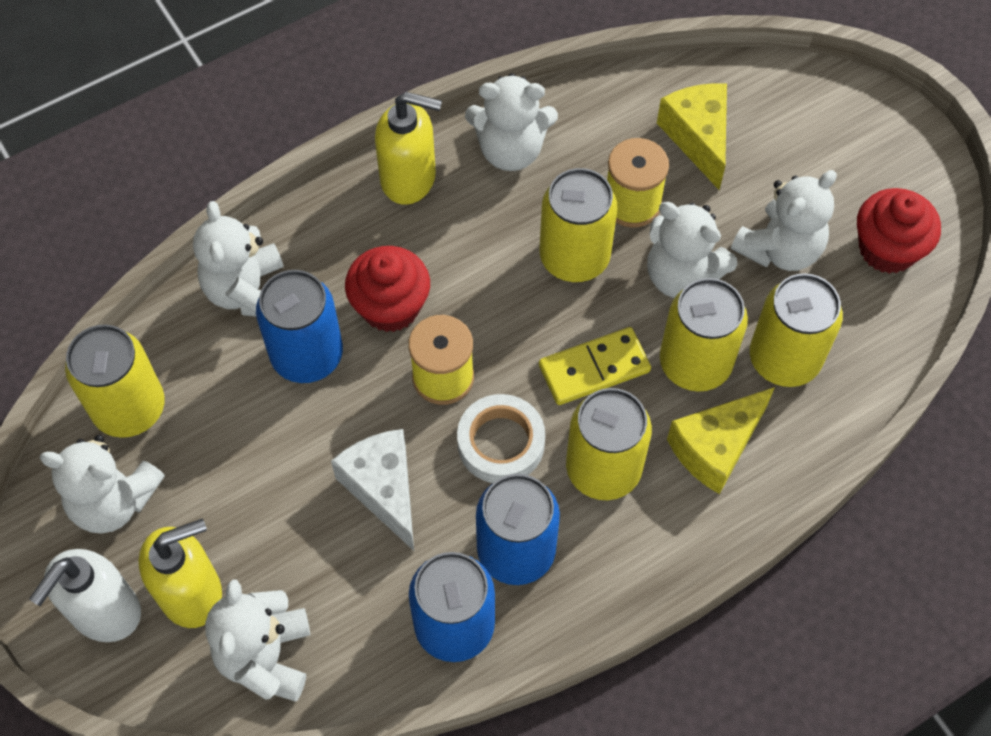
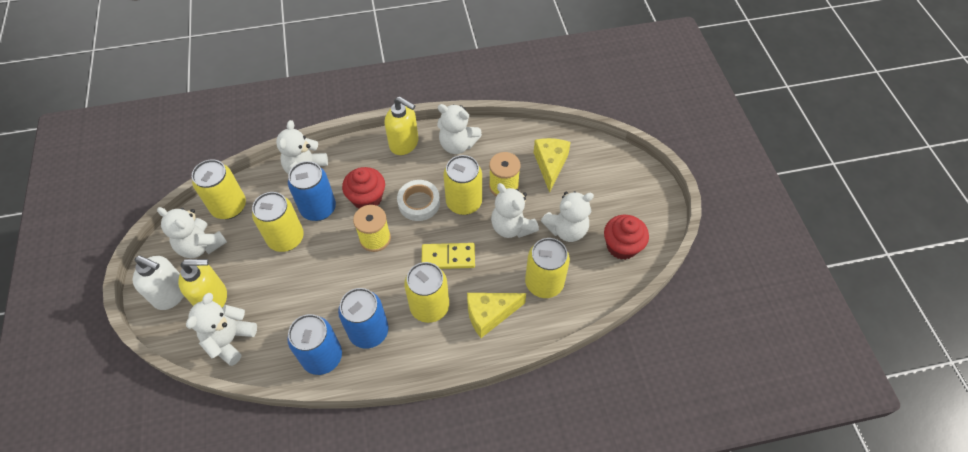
camera: 20 degrees right, 5 degrees down
(105, 612) = (171, 294): white soap dispenser -> white soap dispenser turned 120 degrees counterclockwise
(383, 489) = (322, 281): white cheese -> none
(501, 443) = (387, 278): white tape -> white tape (419, 203)
(695, 363) = (498, 271): yellow can -> yellow can (286, 238)

